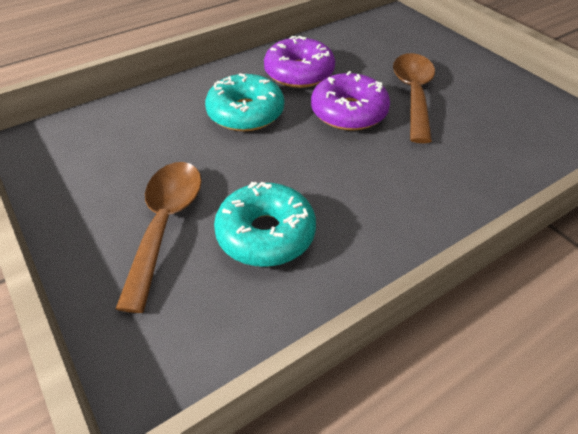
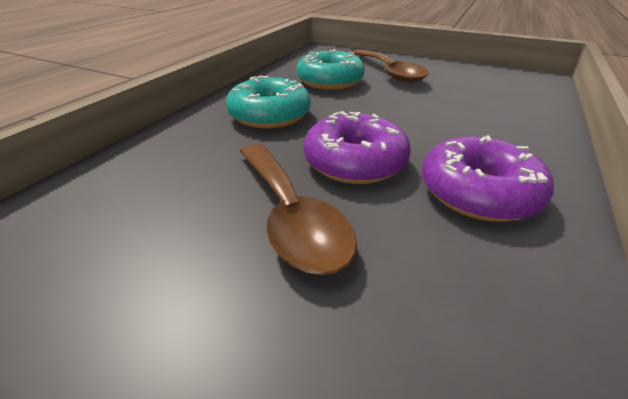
camera: 150 degrees right, 10 degrees down
(245, 113) = (450, 130): turquoise donut -> turquoise donut (269, 115)

